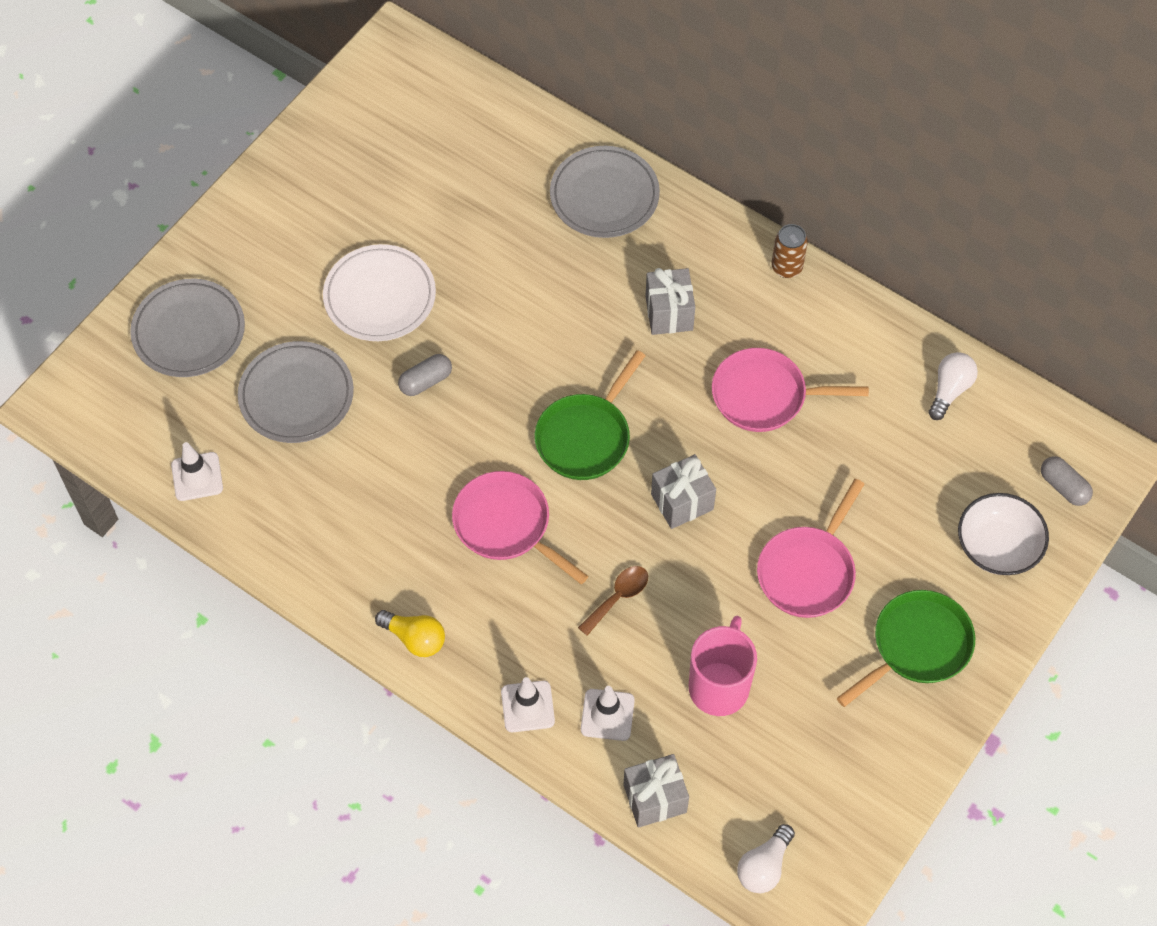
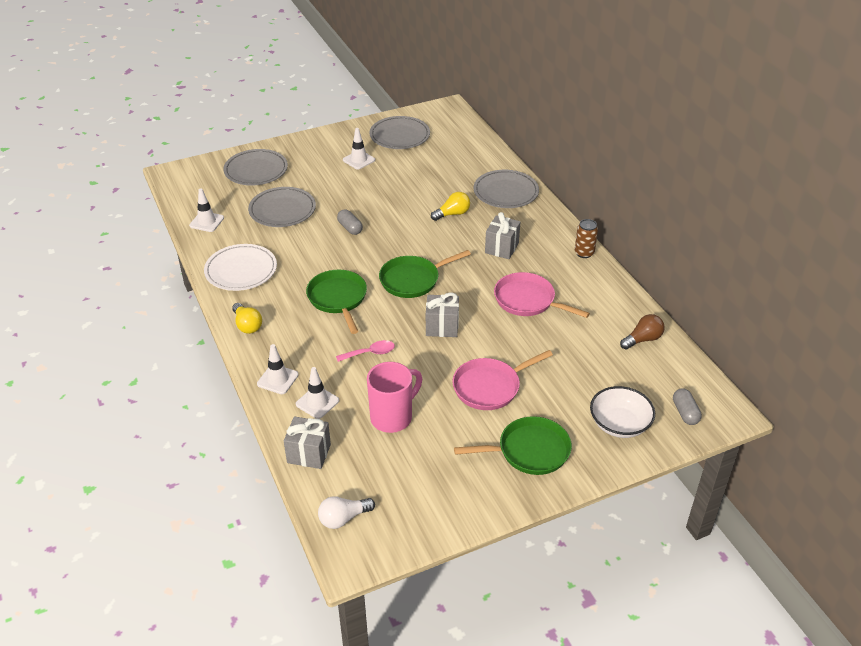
camera: 30 degrees right, 20 degrees down
(335, 230) = (358, 160): none -> white traffic cone
(362, 145) = (399, 136): none -> grey plate
(380, 296) = (357, 190): white plate -> white plate (241, 270)
(425, 381) = (350, 228): grey capsule -> grey capsule turned 60 degrees clockwise
(506, 525) = (338, 299): pink pan -> green pan
(556, 279) = (452, 214): none -> yellow light bulb
(618, 597) = (370, 353): brown spoon -> pink spoon
(949, 390) = (642, 339): white light bulb -> brown light bulb

